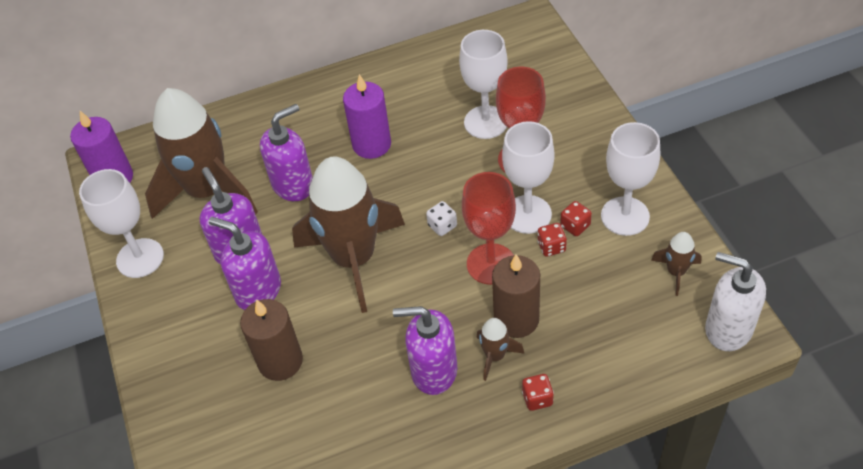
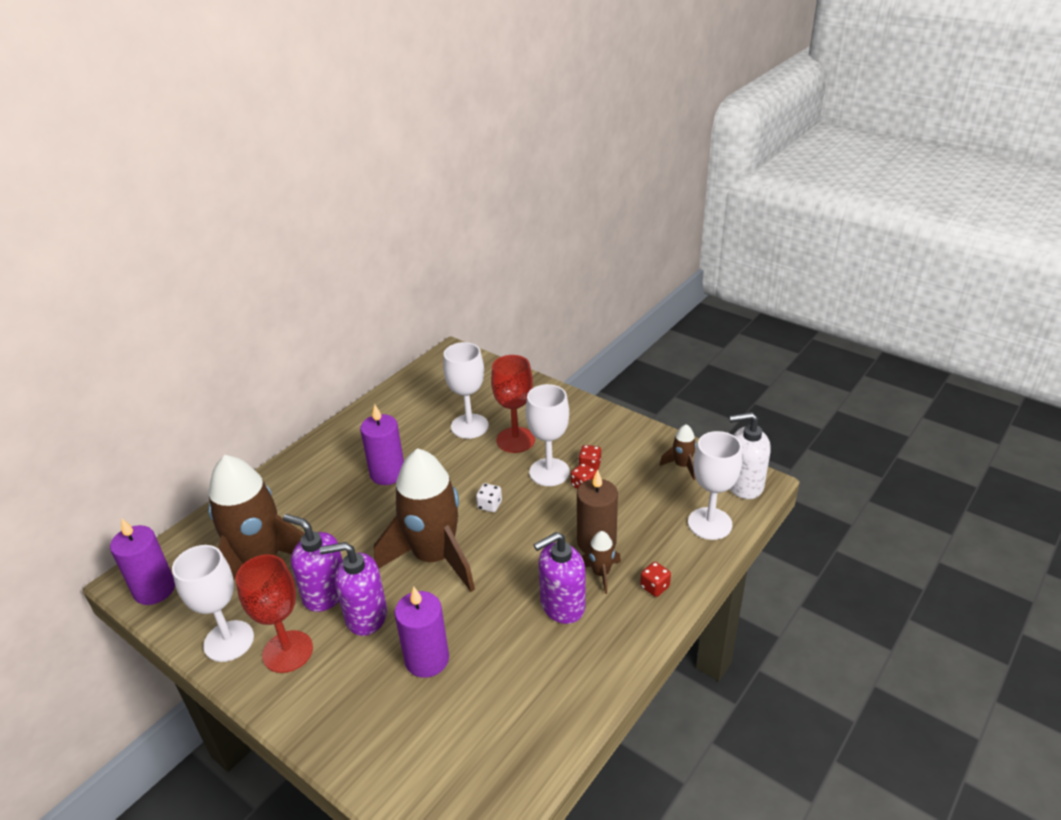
camera: 35 degrees left, 15 degrees down
(280, 361) = (427, 659): brown candle -> purple candle
(293, 185) = (339, 527): purple soap dispenser -> none
(491, 264) = (548, 515): red goblet -> red goblet (288, 651)
(625, 216) = (619, 446): white goblet -> white goblet (709, 523)

